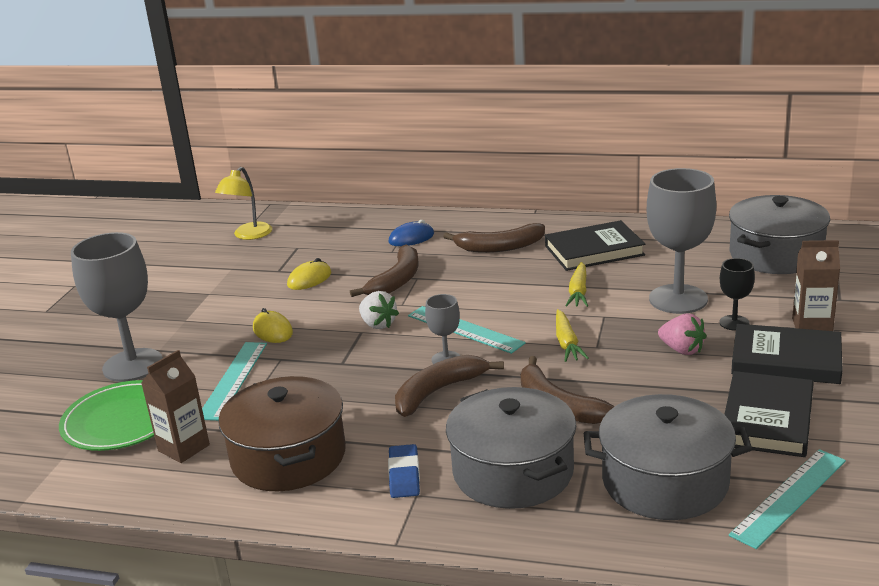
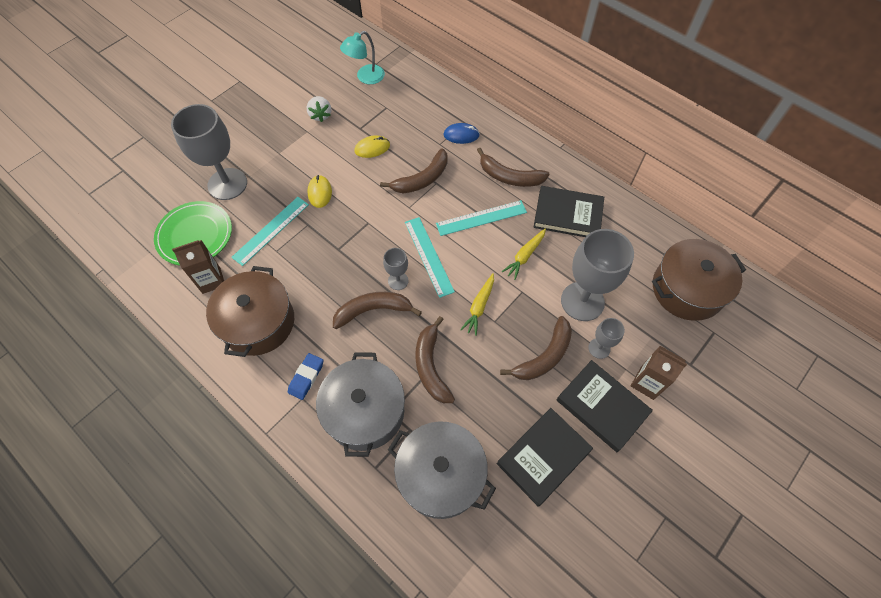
camera: 25 degrees right, 35 degrees up
(248, 235) = (365, 77): yellow lamp -> turquoise lamp
(378, 324) = (382, 221): white strawberry -> white strawberry (320, 115)
(682, 350) = (544, 356): pink strawberry -> brown banana
(734, 323) = (599, 348): black goblet -> grey goblet
(776, 255) = (687, 289): grey pot -> brown pot
(789, 497) = (500, 535): turquoise ruler -> turquoise ruler (481, 218)

